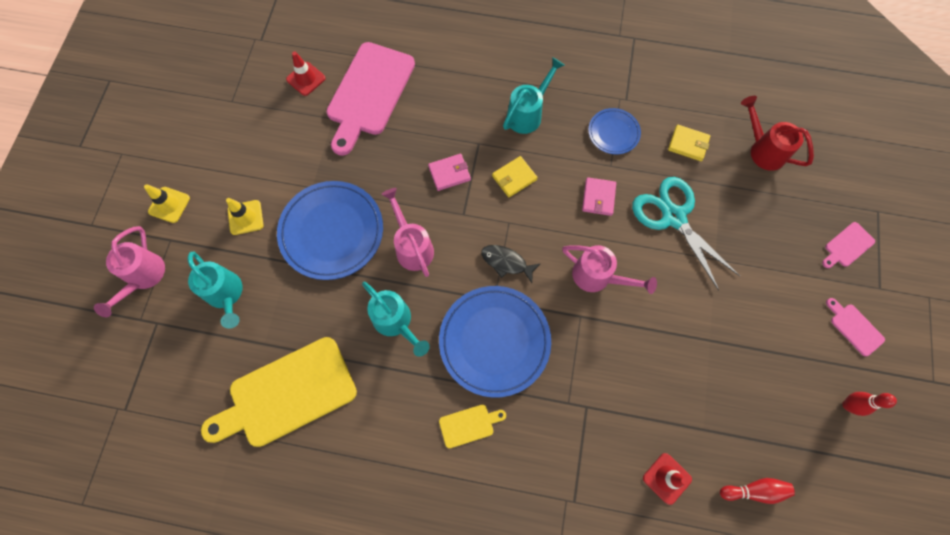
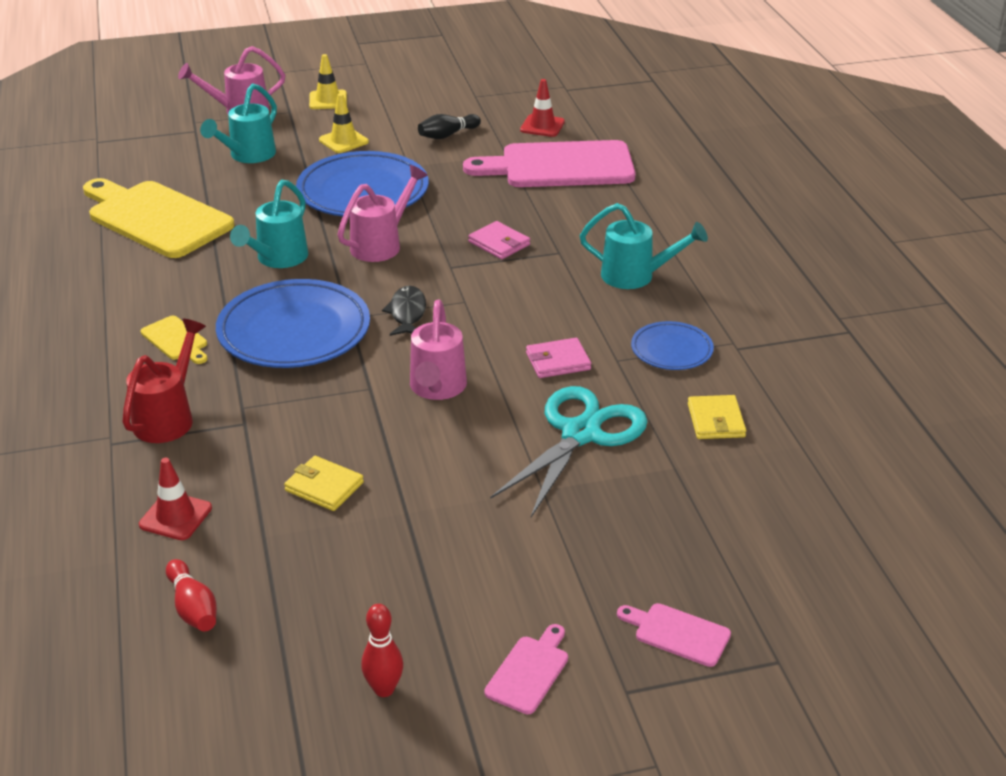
camera: 65 degrees right, 35 degrees down
(281, 144) = (447, 135): none -> black bowling pin
(514, 178) = (532, 289): yellow wallet -> yellow wallet (324, 487)
(763, 150) = (776, 499): red watering can -> red watering can (168, 417)

